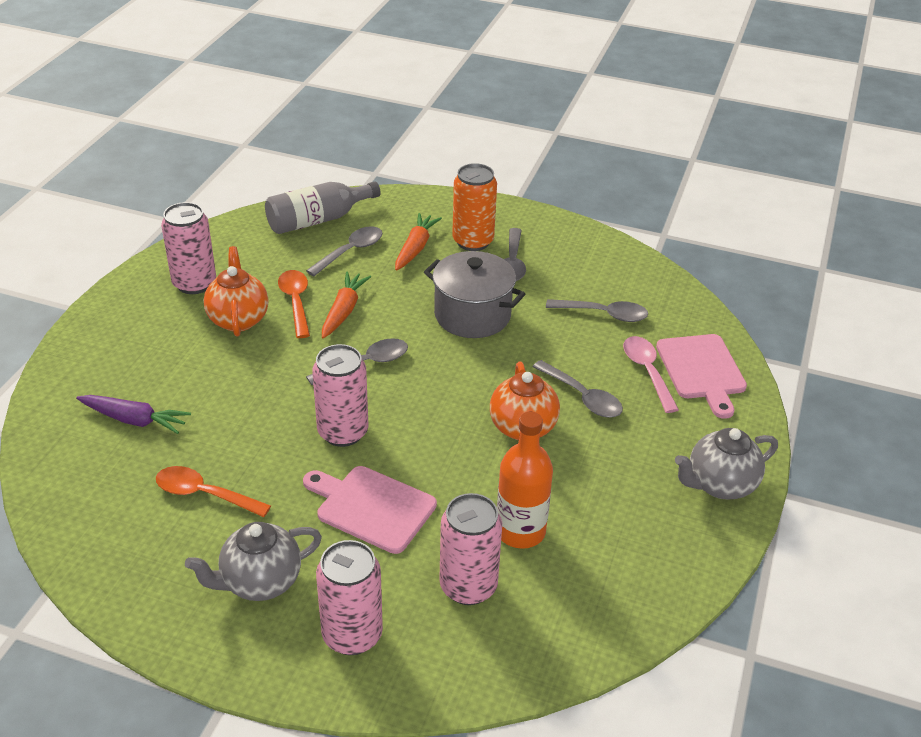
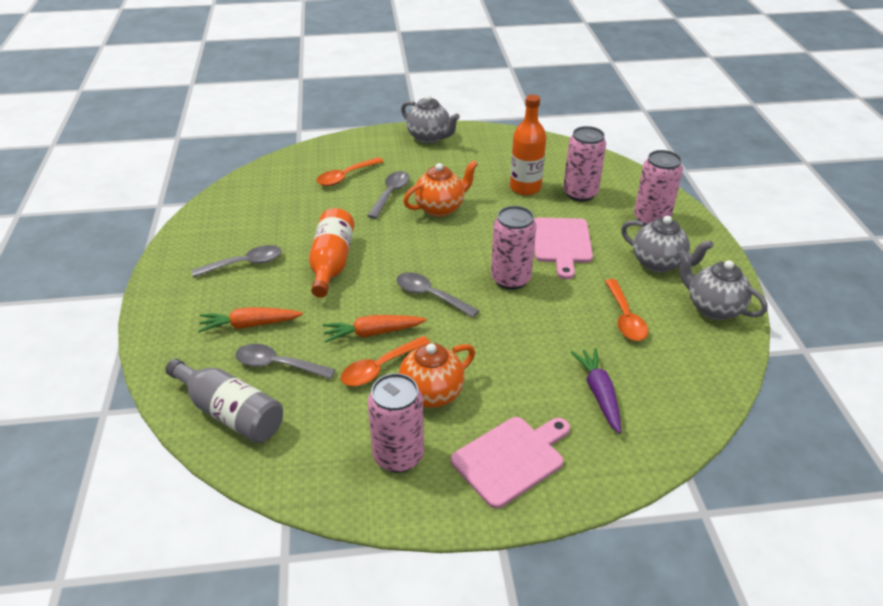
camera: 115 degrees left, 0 degrees up
(145, 584) = (713, 308): none -> grey teapot
(472, 315) = (332, 263): grey pot -> orange bottle
(473, 241) = (221, 294): orange can -> none
(603, 314) = (291, 206): grey spoon -> none
(647, 372) = (345, 176): pink spoon -> orange spoon
(702, 370) = (329, 159): pink cutting board -> pink cutting board (511, 459)

